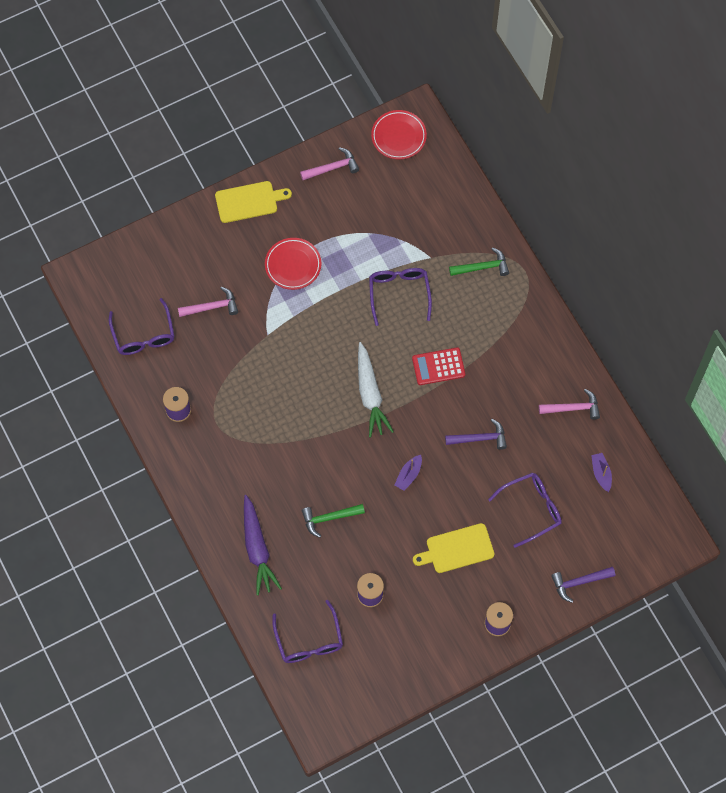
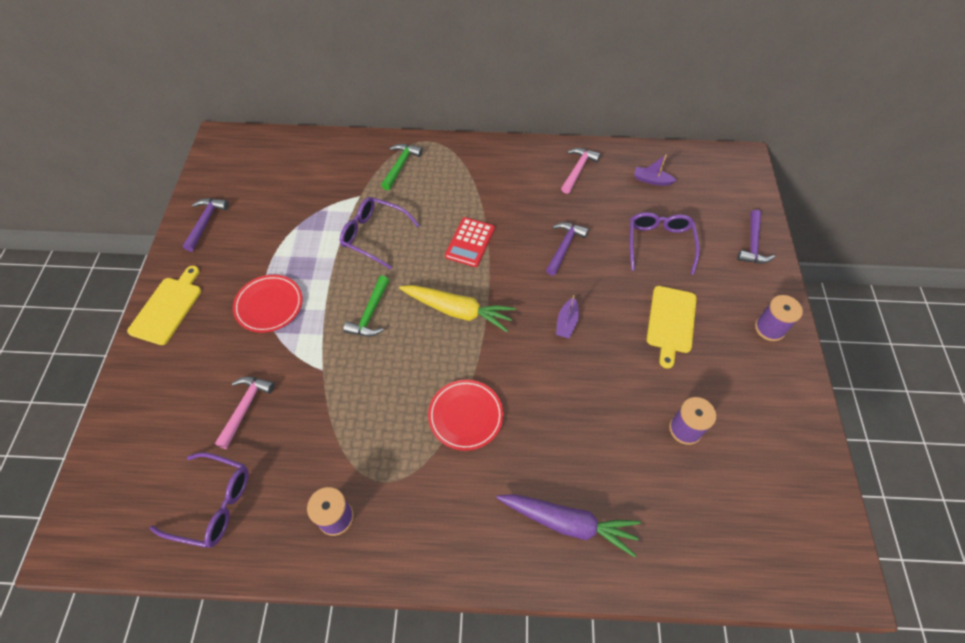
camera: 60 degrees left, 10 degrees down
(309, 640) = (715, 527): purple glasses -> none
(329, 518) = (572, 422): green hammer -> green hammer (370, 314)
(332, 168) = (206, 222): pink hammer -> purple hammer
(370, 394) = (458, 311): white carrot -> yellow carrot
(398, 136) = (227, 161): red plate -> red plate (465, 416)
(408, 475) = (566, 322): purple boat -> purple boat turned 45 degrees clockwise

